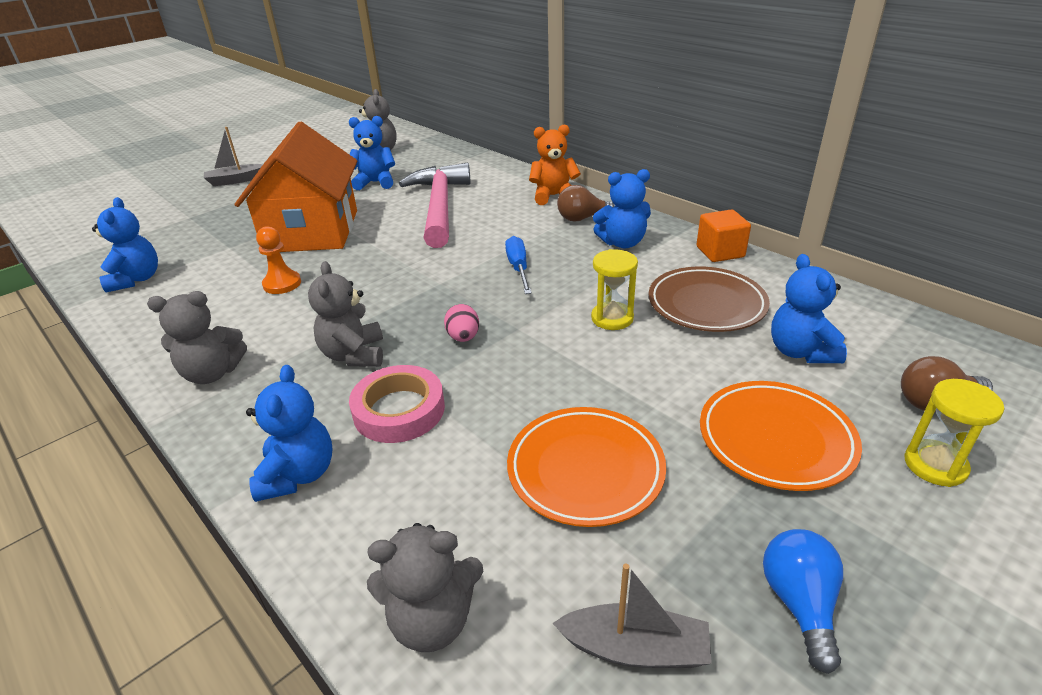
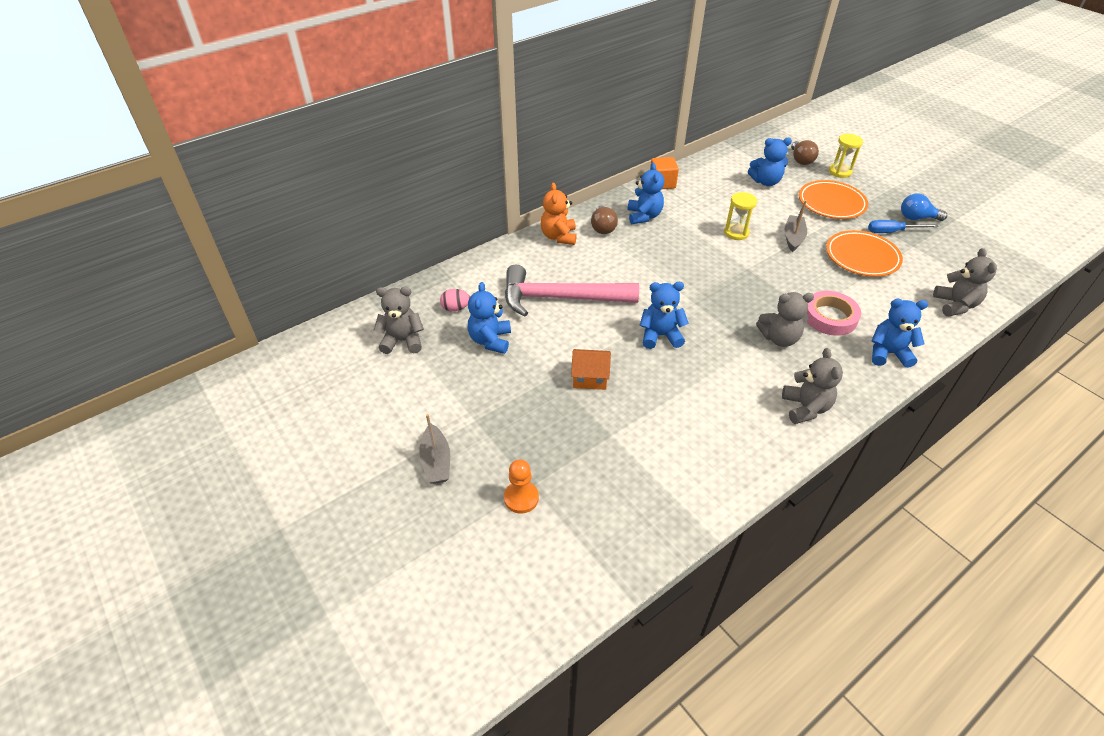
camera: 85 degrees left, 10 degrees up
(136, 279) = (668, 496): blue teddy bear -> blue teddy bear (660, 336)
(282, 284) = (685, 386): orange pawn -> orange pawn (521, 498)
(312, 231) = (590, 377): orange house -> orange house, size x0.42
(463, 337) = (757, 291): pink egg -> pink egg (455, 308)
(518, 268) = (673, 263): blue screwdriver -> blue screwdriver (892, 232)
(635, 648) = (948, 256): grey boat -> grey boat (793, 238)
(706, 304) = (722, 199): brown plate -> none

